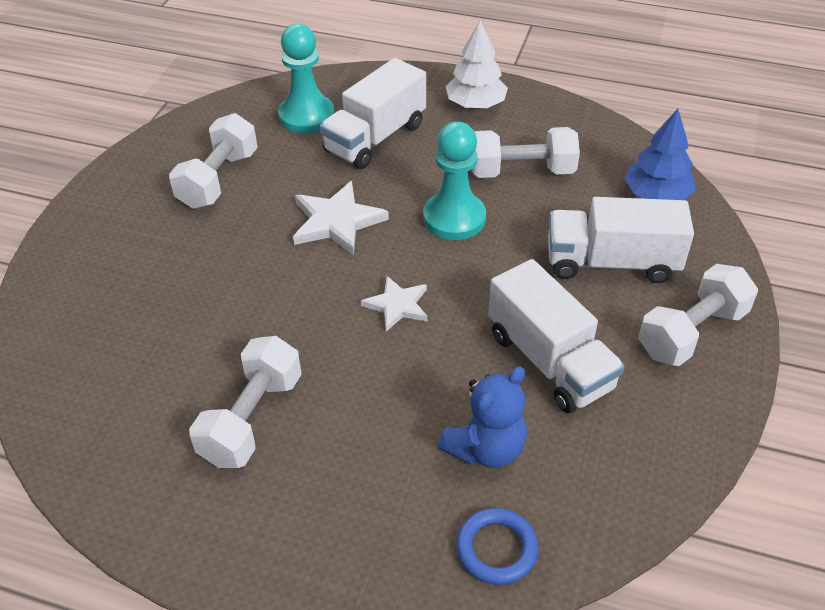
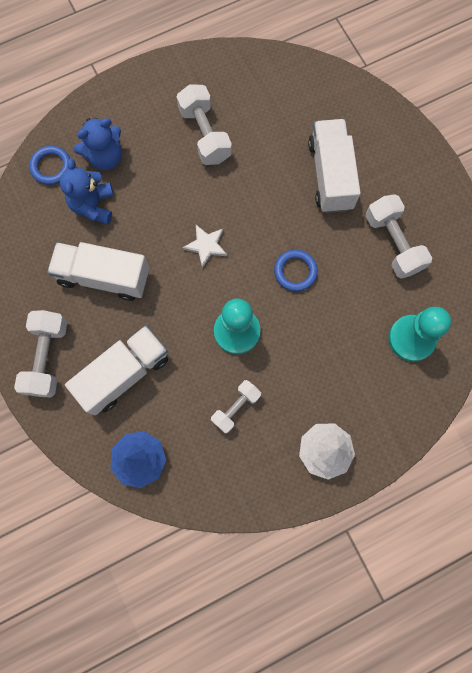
camera: 135 degrees right, 30 degrees up
(336, 222) = (295, 271): white star -> blue ring
(375, 138) = (349, 357): white truck -> white truck (330, 175)
(407, 498) = (105, 157): none -> blue teddy bear
(521, 171) = (236, 408): white dumbbell -> white dumbbell, size x0.65

